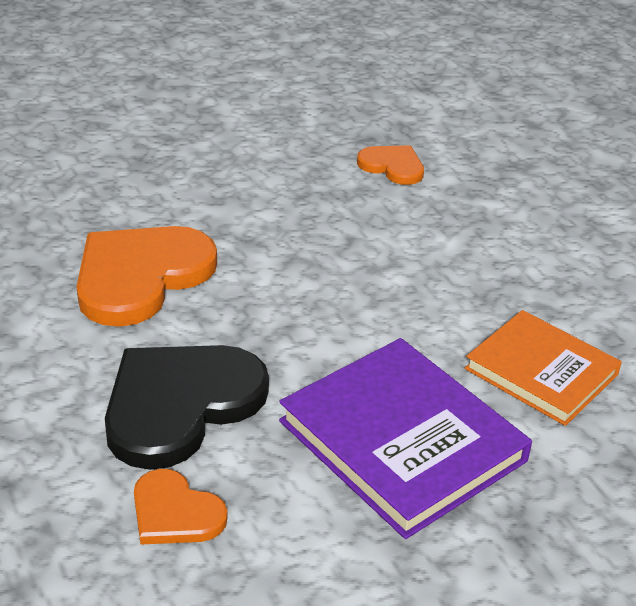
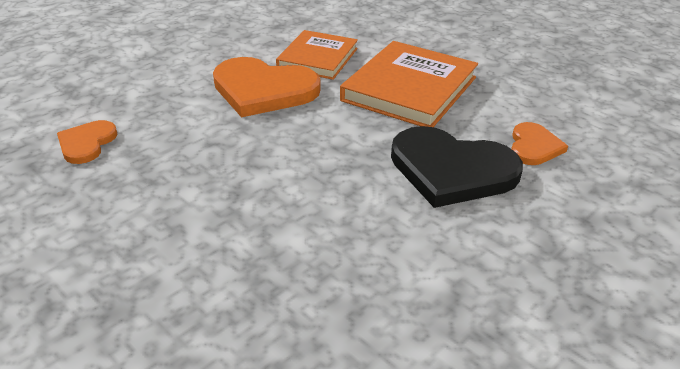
camera: 110 degrees left, 0 degrees up
(141, 276) = (325, 236): orange heart -> orange heart (263, 90)
(401, 441) = (409, 89): purple book -> orange book

